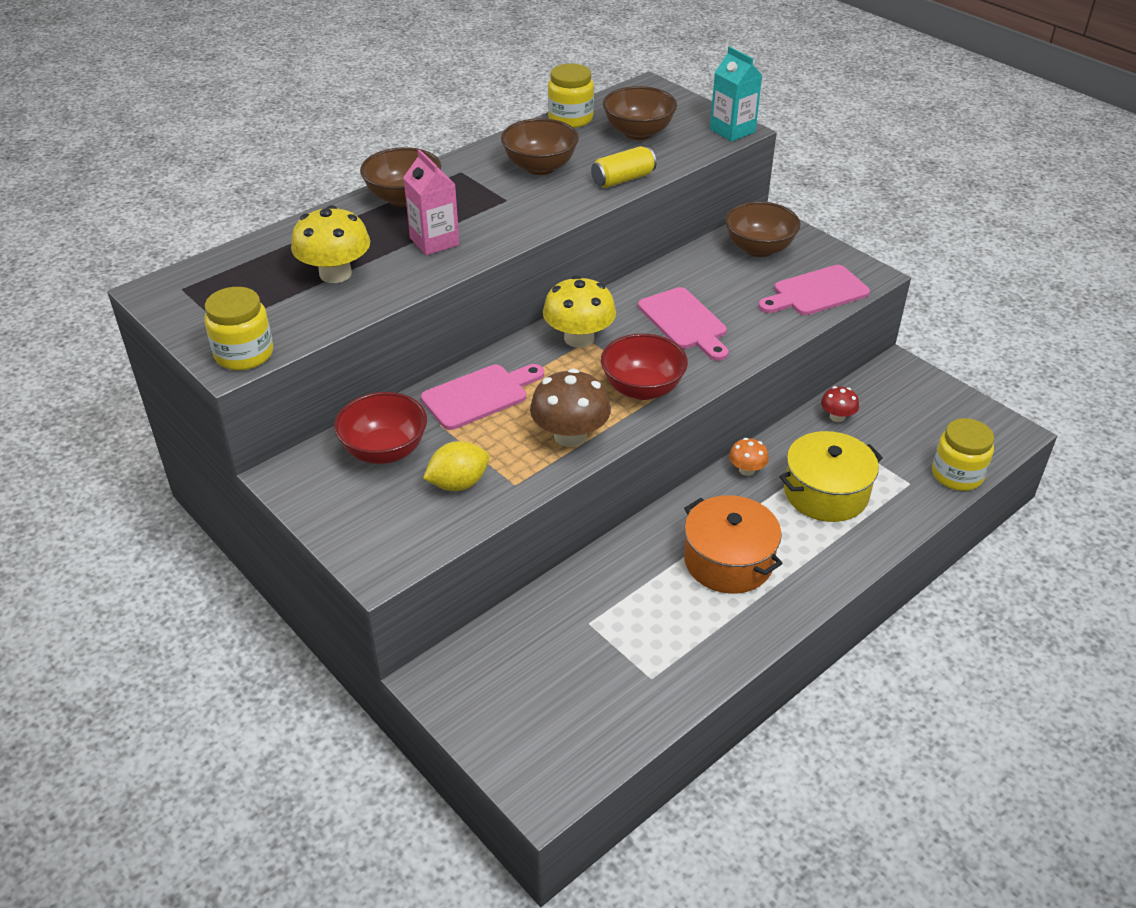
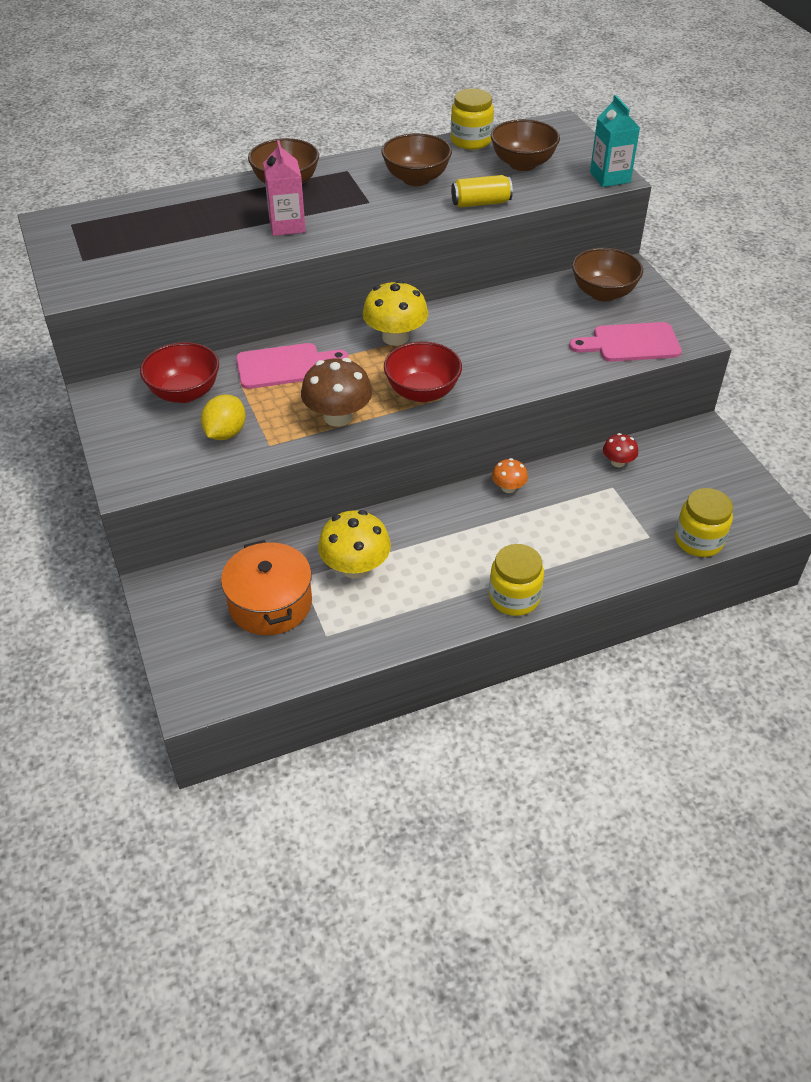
camera: 20 degrees right, 5 degrees up
(244, 354) = (84, 286): yellow jar -> yellow jar (514, 597)
(335, 274) = (192, 236): yellow mushroom -> yellow mushroom (355, 567)
(458, 483) = (225, 433): yellow lemon -> yellow lemon turned 60 degrees counterclockwise
(684, 322) = (494, 343): pink cutting board -> none
(728, 561) = (446, 559): orange pot -> orange pot (270, 603)
(826, 493) = (567, 525): yellow pot -> none

